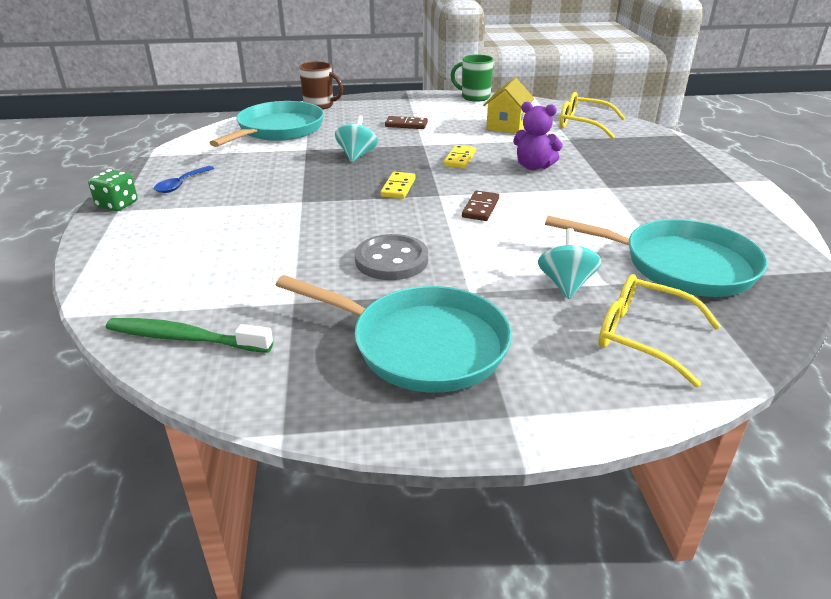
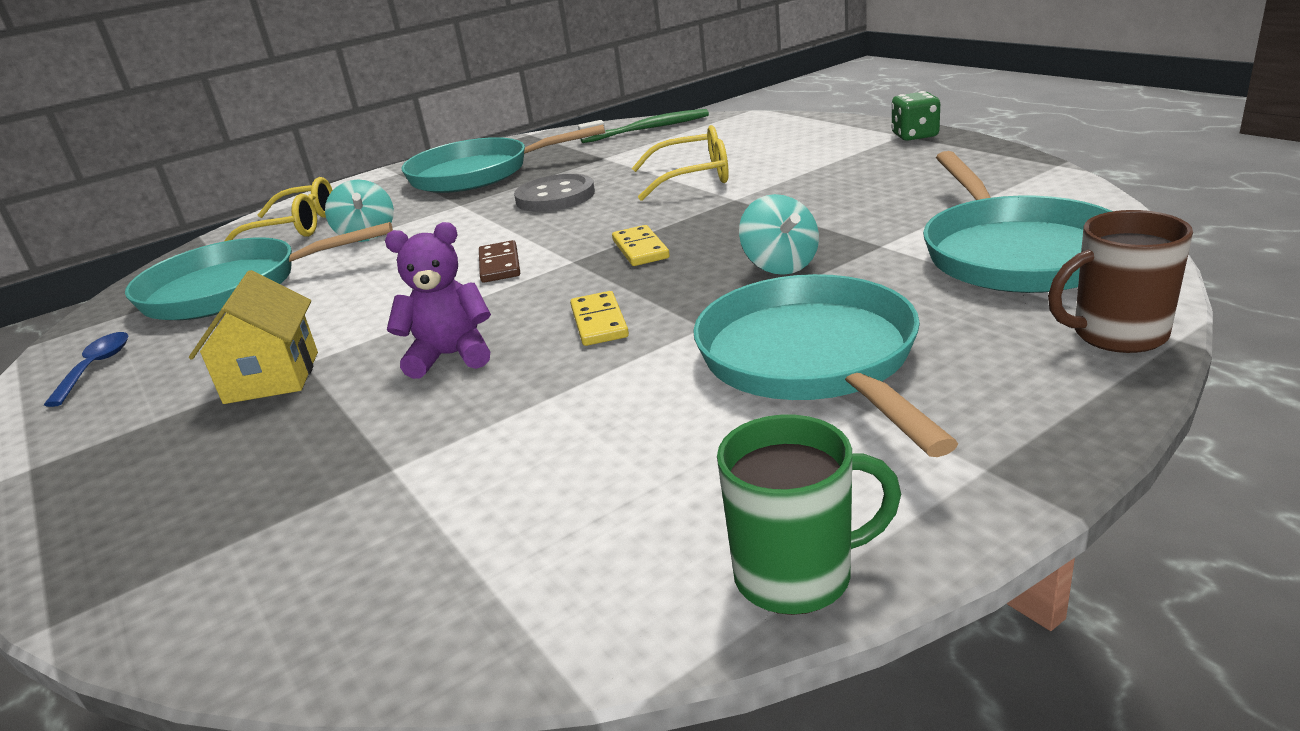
camera: 155 degrees right, 5 degrees down
(181, 184) = (911, 163): blue spoon -> blue spoon (96, 368)
(406, 125) = (812, 360): brown domino -> turquoise pan
(507, 126) = (573, 454): yellow house -> yellow house (272, 377)
(583, 124) = (354, 556): yellow glasses -> yellow glasses (693, 177)

